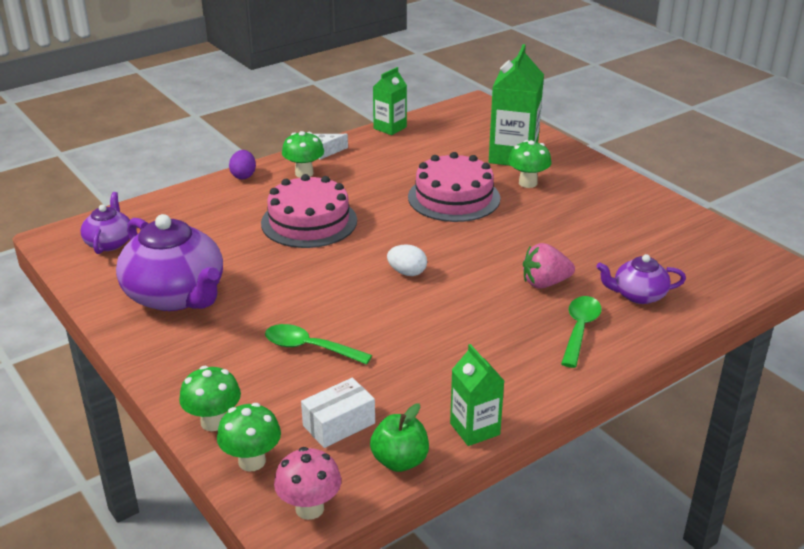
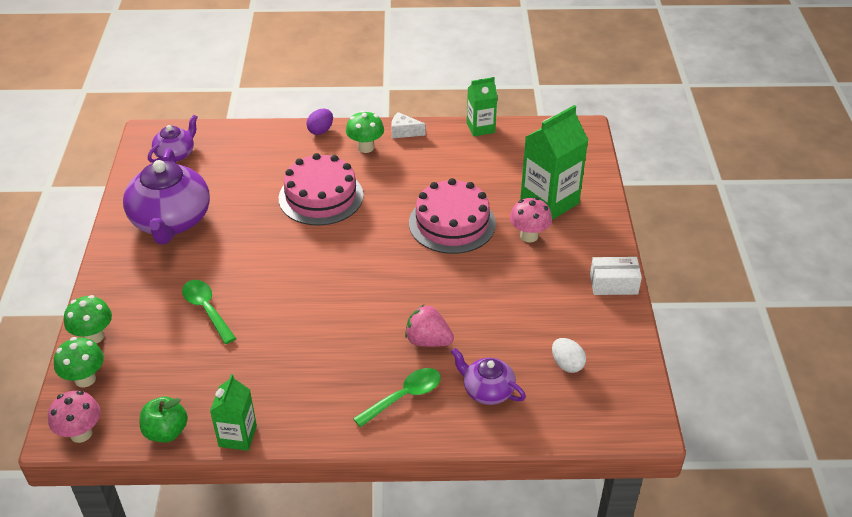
camera: 35 degrees right, 10 degrees up
(339, 424) = (161, 381): white box -> white box (613, 284)
(407, 272) = (338, 278): white egg -> white egg (567, 364)
(528, 183) = (529, 236): green mushroom -> pink mushroom

